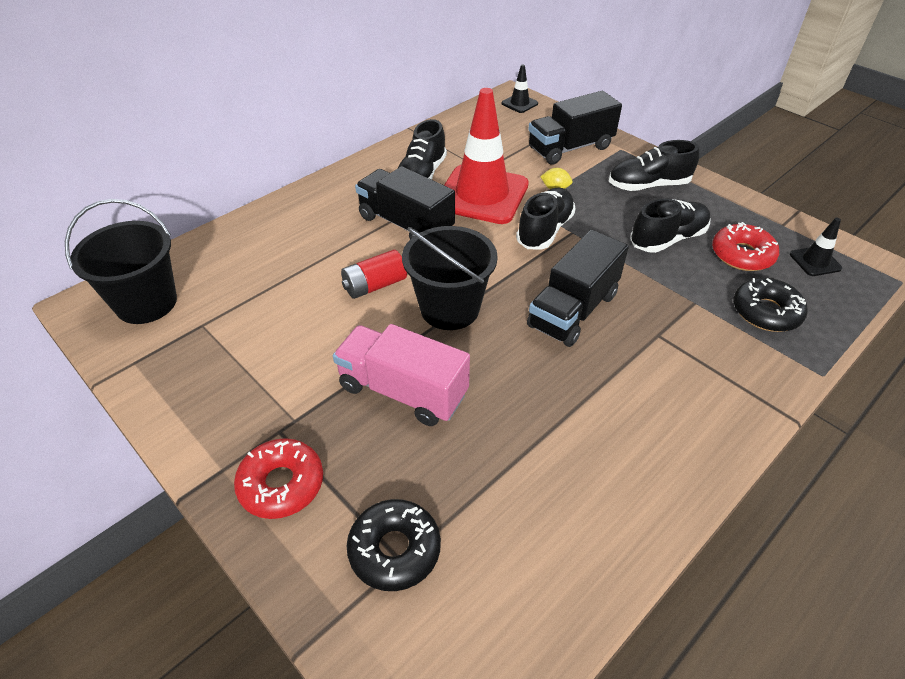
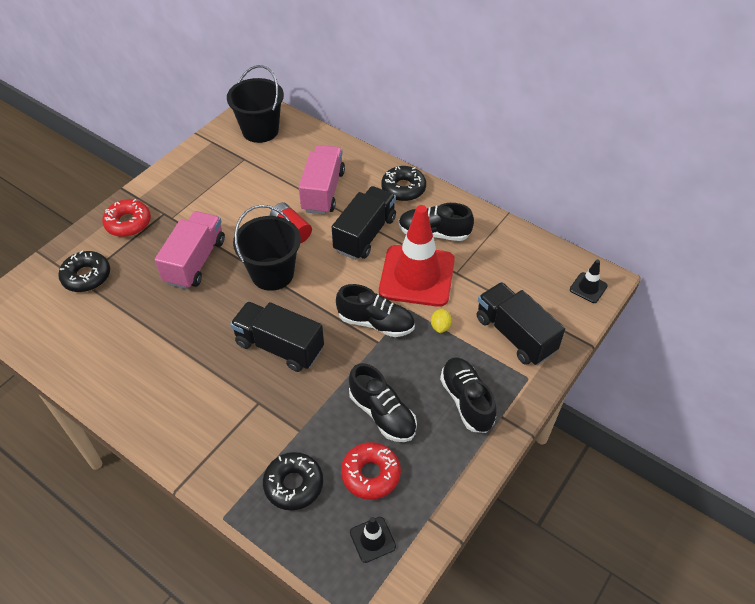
camera: 80 degrees right, 5 degrees up
(314, 251) = (323, 191): none -> pink truck
(341, 187) = (403, 188): none -> black donut

